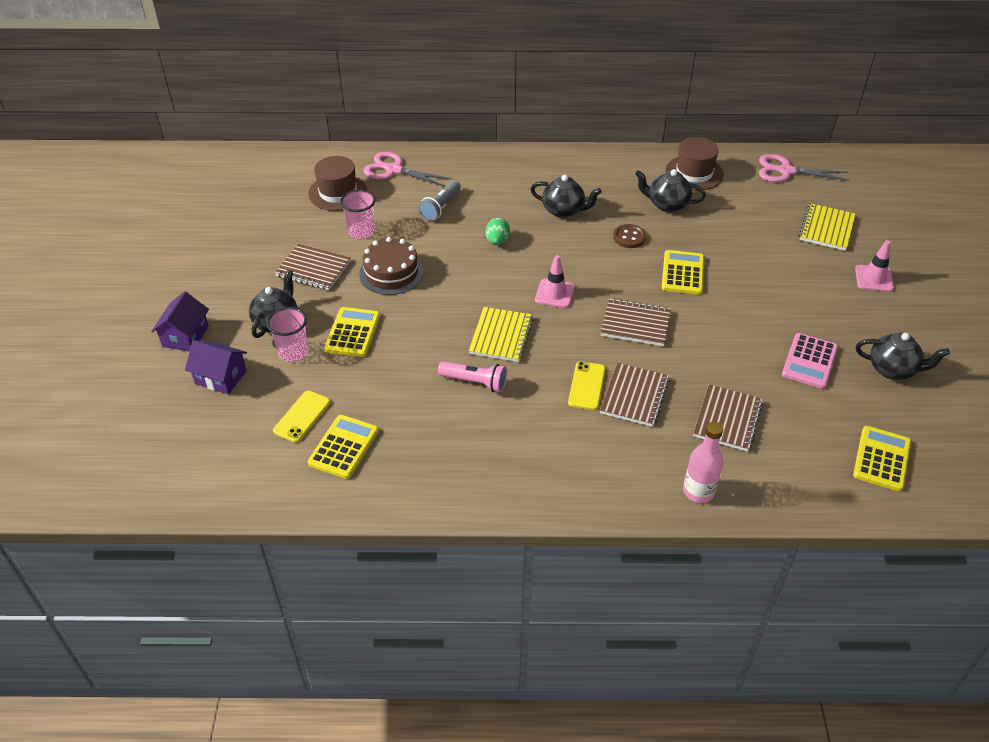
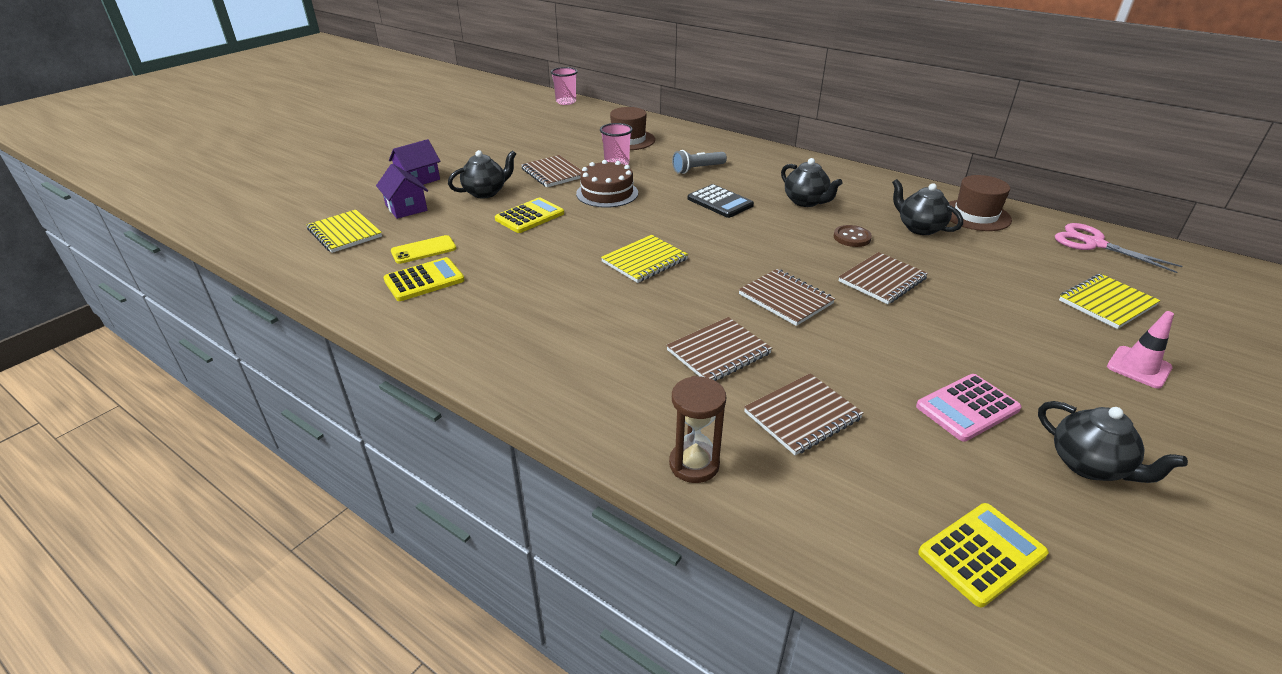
camera: 35 degrees right, 10 degrees down
(199, 435) = (345, 233): none -> yellow notebook
(293, 352) = (472, 212): pink cup -> pink cup (566, 102)
(394, 170) = (688, 140): pink scissors -> none
(475, 382) = (581, 282): pink flashlight -> none
(497, 241) = (720, 202): green egg -> black calculator
(554, 293) = (730, 250): pink traffic cone -> none
(587, 386) = (680, 325): yellow phone -> none
(682, 273) = (882, 280): yellow calculator -> brown notebook
(698, 491) = (694, 464): pink bottle -> brown hourglass

